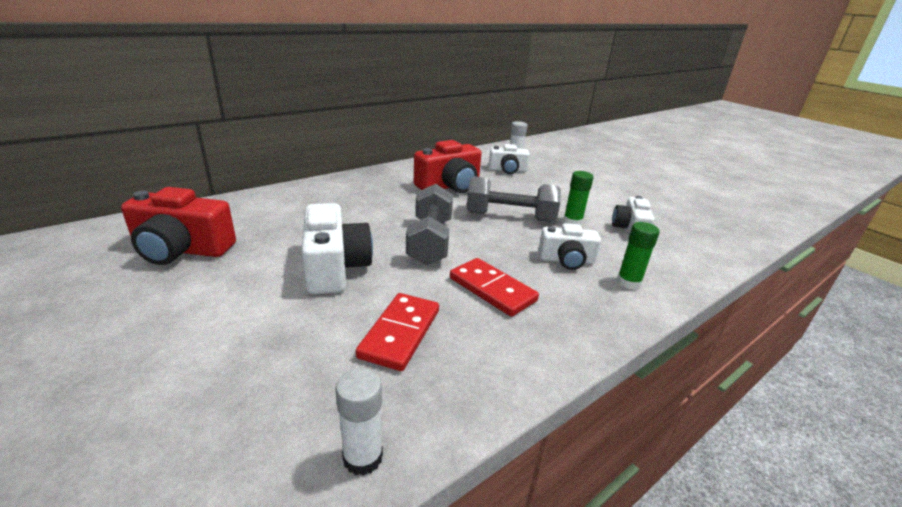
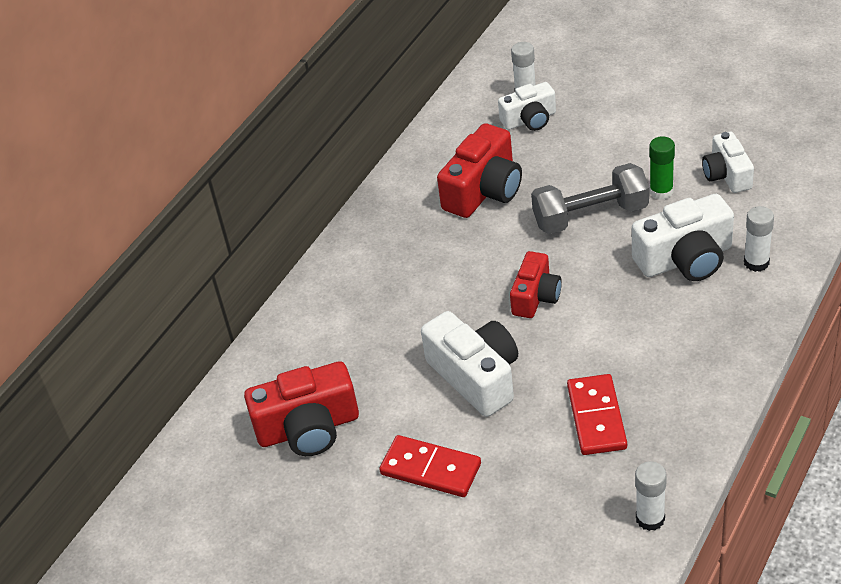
camera: 15 degrees left, 15 degrees up
(430, 241) = (536, 297): grey dumbbell -> red camera
(492, 289) = (639, 333): red domino -> red domino (430, 469)
(566, 260) = (685, 259): white camera -> white camera, size x1.57
(628, 282) = (756, 262): green glue stick -> white glue stick

